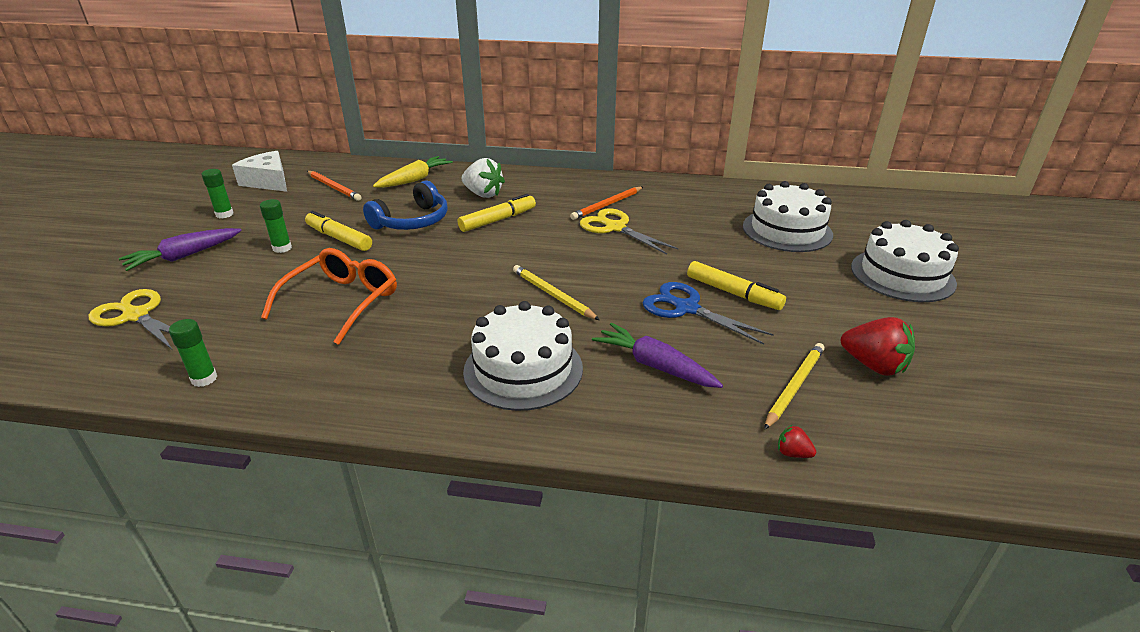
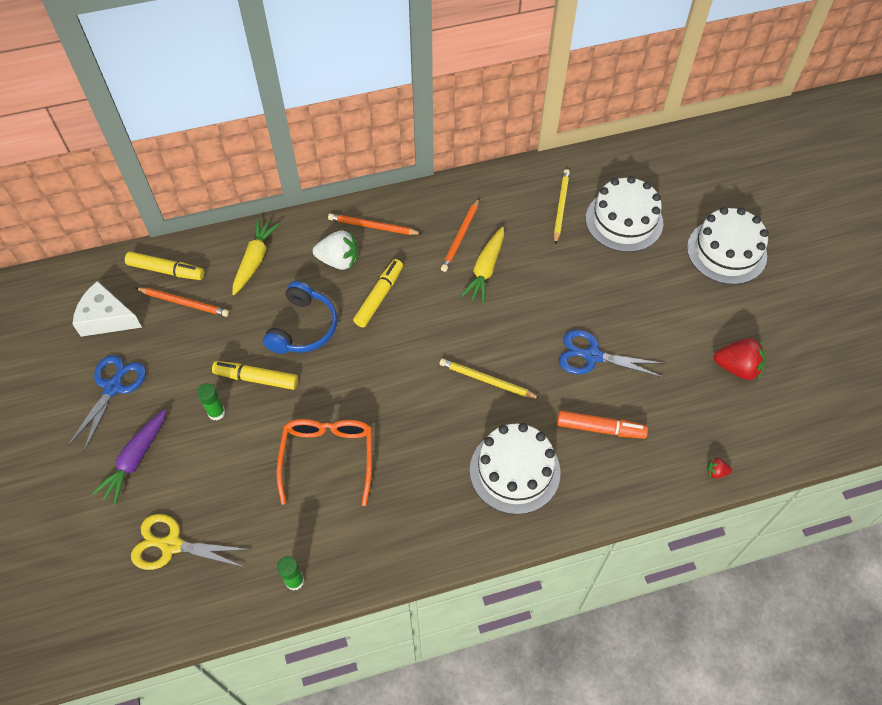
camera: 25 degrees left, 25 degrees up
(224, 214) = (113, 387): green glue stick -> blue scissors
(531, 184) = (373, 226): none -> orange pencil
(615, 227) = (485, 269): yellow scissors -> yellow carrot
(655, 365) = (600, 428): purple carrot -> orange marker
(733, 293) = (617, 323): yellow marker -> yellow marker (166, 270)
(794, 386) = (696, 410): yellow pencil -> yellow pencil (560, 207)

